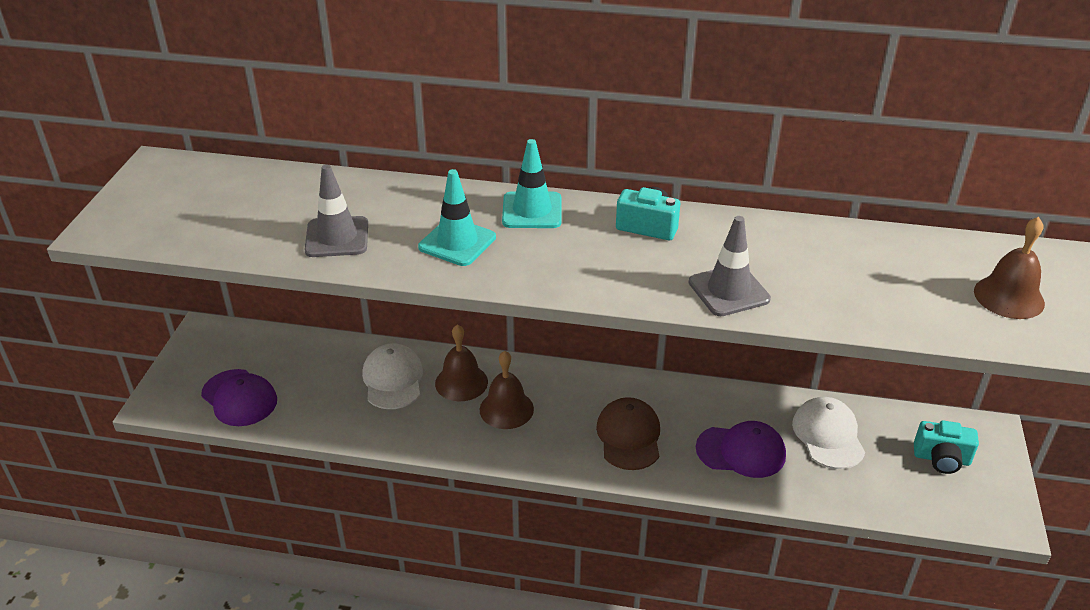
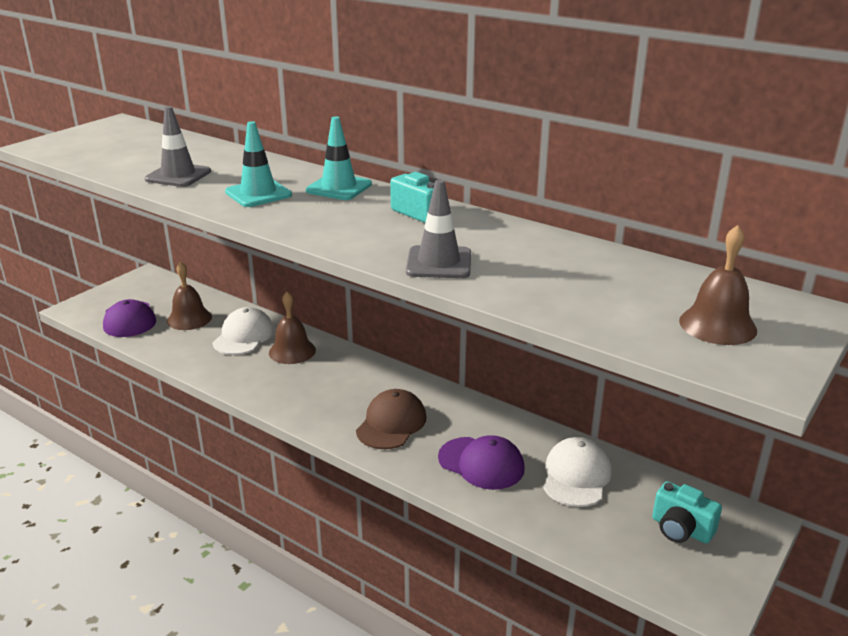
camera: 25 degrees right, 10 degrees down
(506, 409) = (309, 377): brown bell -> brown bell (189, 319)

